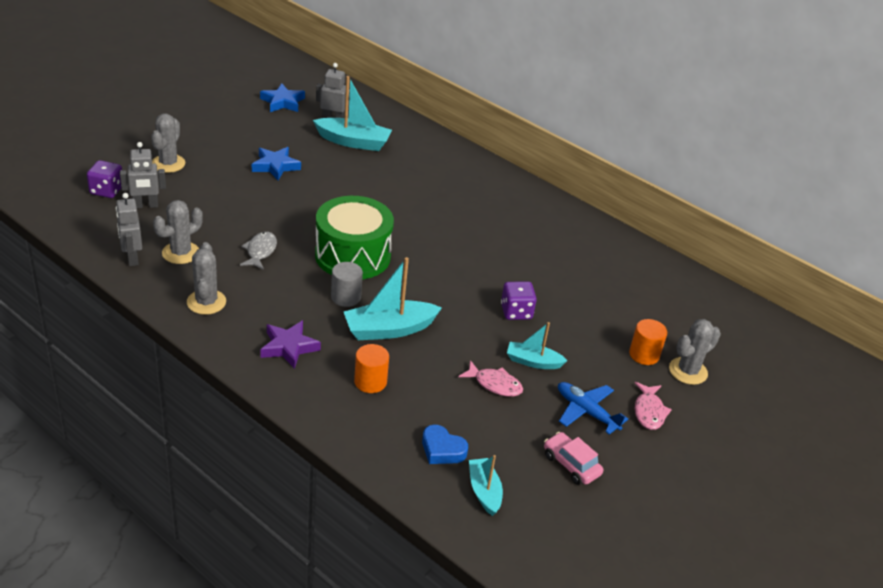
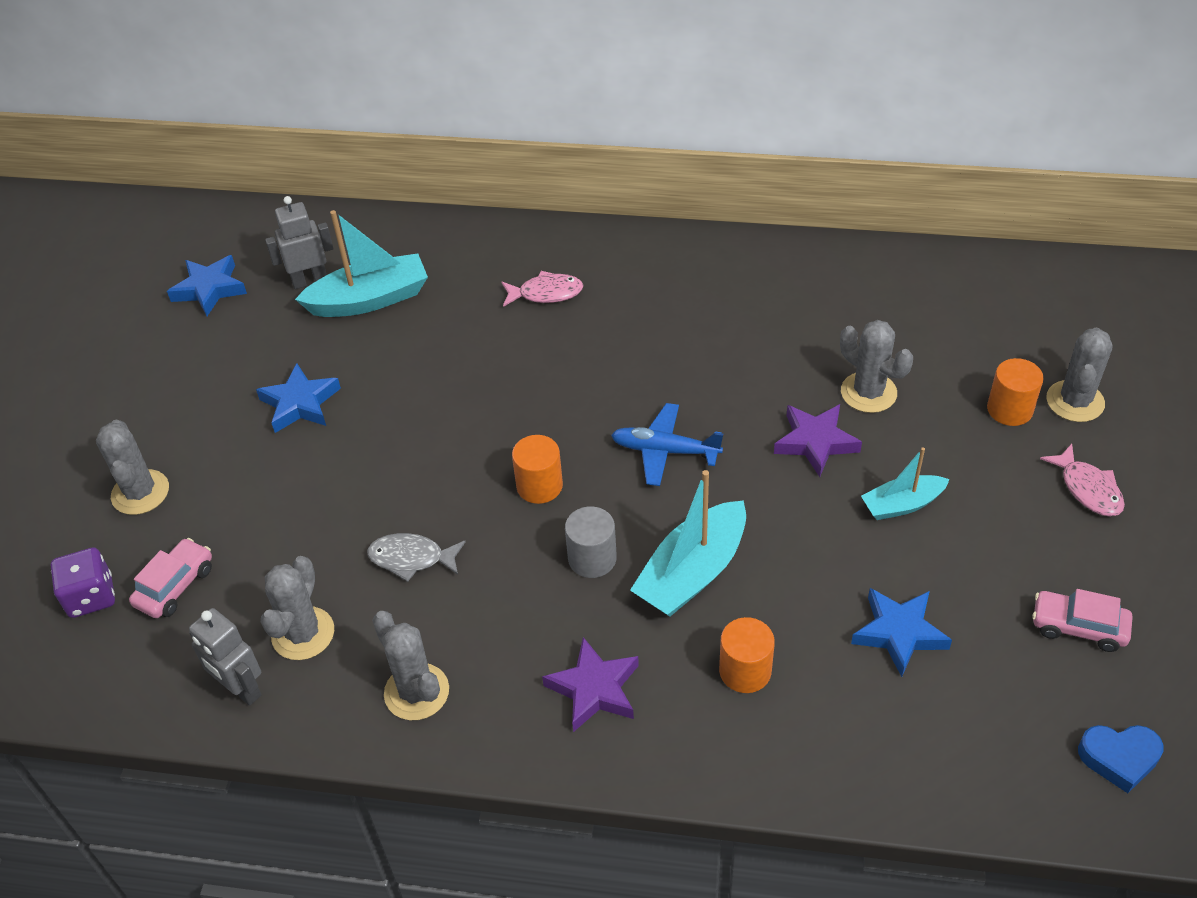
camera: 25 degrees left, 10 degrees up
(145, 206) = (175, 586): grey robot -> pink car
(260, 251) = (411, 558): grey fish -> grey fish turned 60 degrees counterclockwise
(353, 255) = (539, 486): green drum -> orange cylinder
(442, 449) = (922, 712): blue heart -> blue heart (1119, 758)
(468, 412) = (899, 633): none -> blue star
(484, 491) = (1024, 739): turquoise boat -> none
(494, 384) = (890, 569): pink fish -> pink fish (546, 293)
(516, 312) = (815, 442): purple dice -> purple star
(570, 306) = (868, 392): none -> grey cactus
(586, 411) = (1024, 537): blue plane -> blue plane (664, 451)

